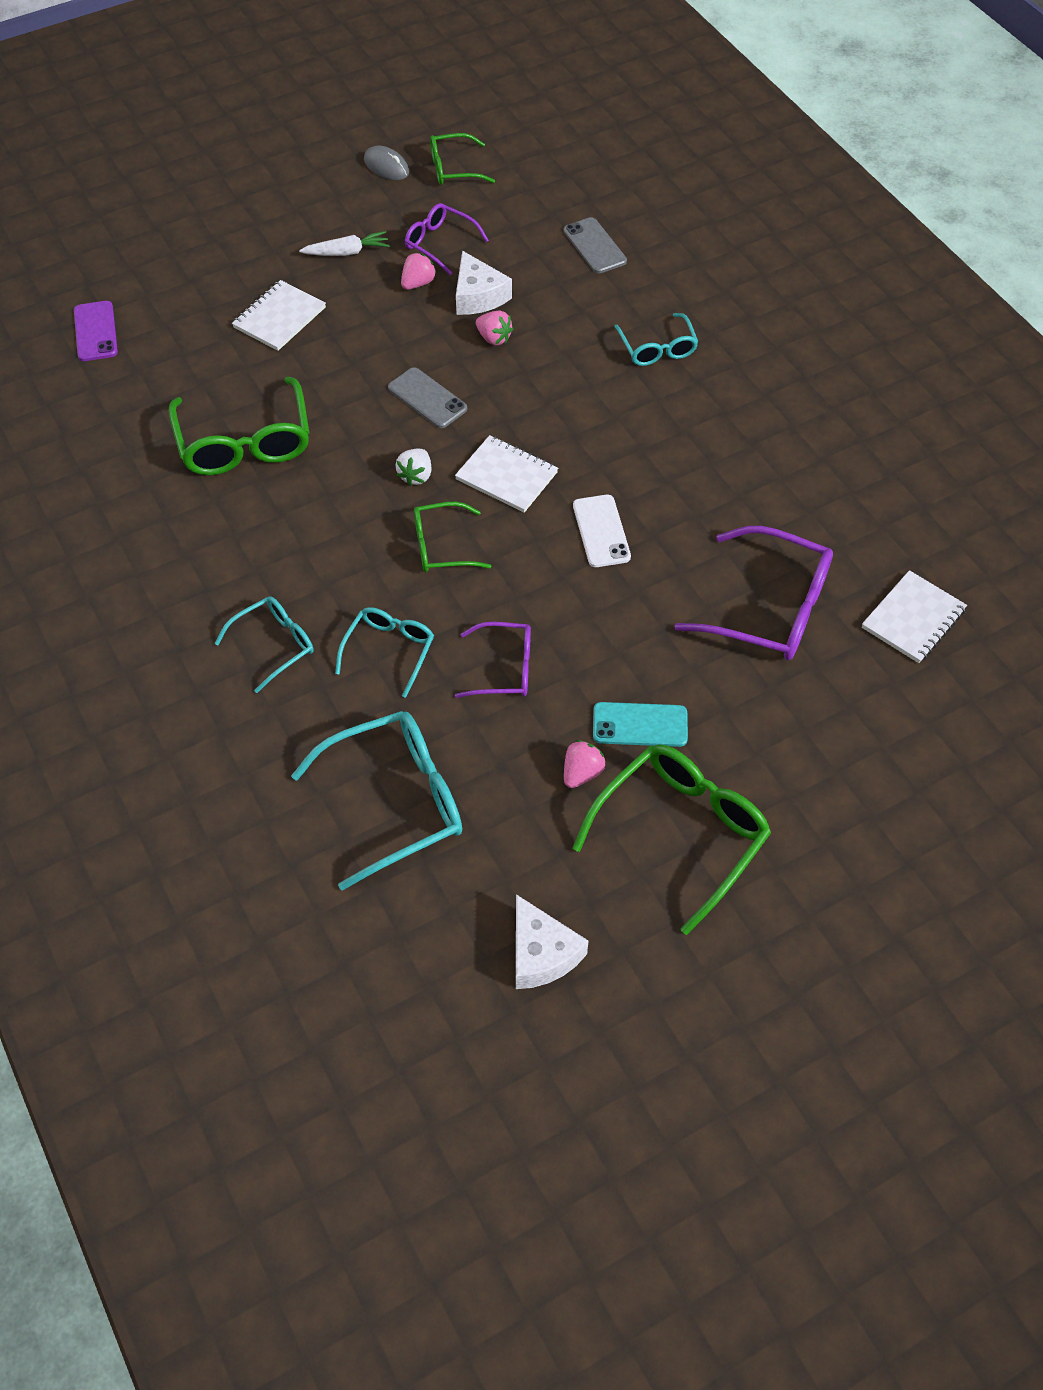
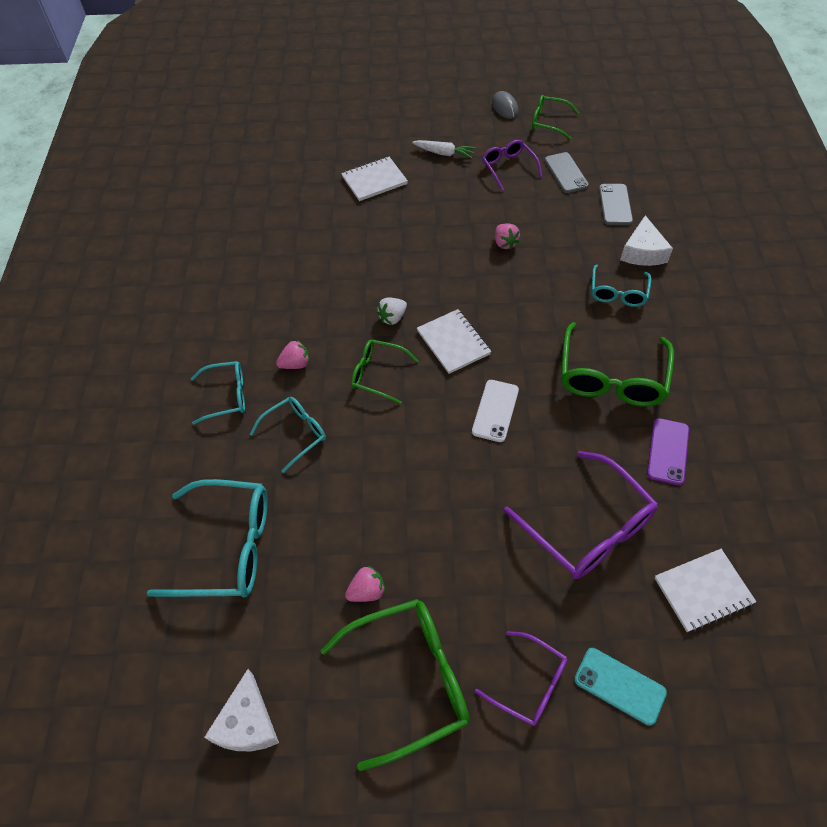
camera: 30 degrees right, 0 degrees up
(95, 331) = (260, 151): purple phone -> purple phone (668, 451)
(245, 442) = (300, 252): green glasses -> green glasses (611, 377)
(418, 283) = (477, 189): pink strawberry -> pink strawberry (295, 364)
(427, 398) = (434, 268): grey phone -> grey phone (566, 173)
(478, 296) = (512, 211): white cheese -> white cheese (642, 252)
(504, 668) = (363, 483): purple glasses -> purple glasses (529, 684)
(640, 725) = (432, 574): turquoise phone -> turquoise phone (619, 686)

